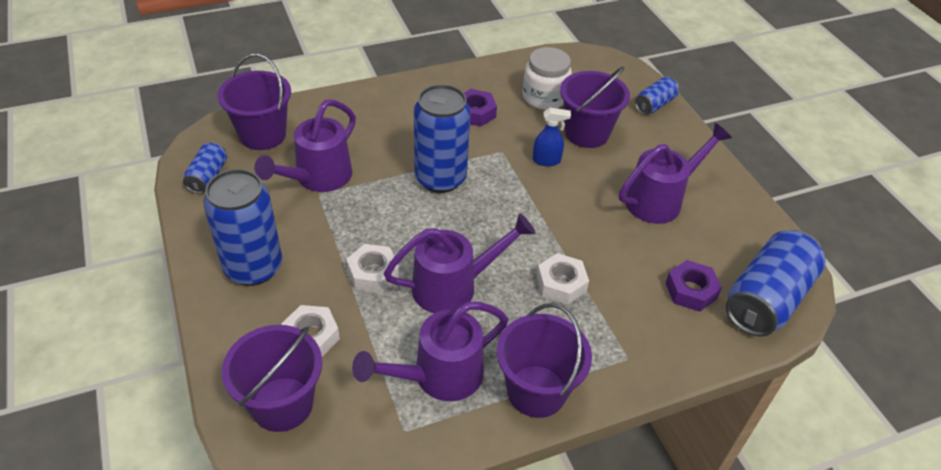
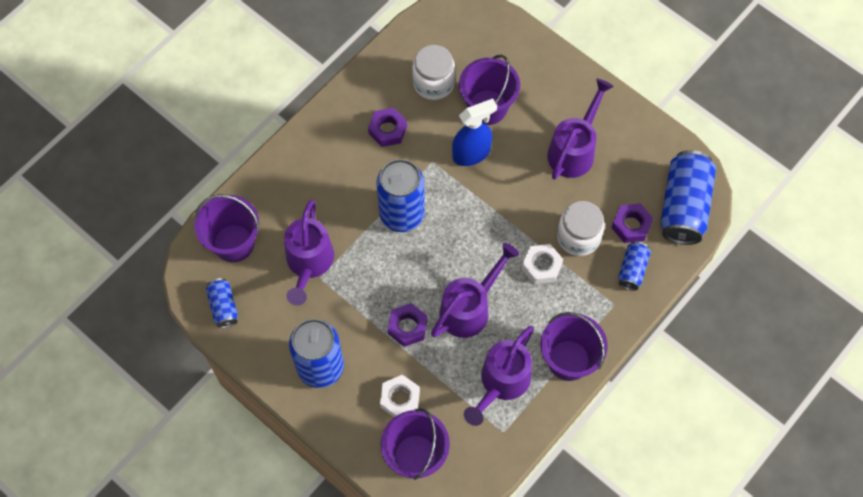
camera: 25 degrees left, 20 degrees up
(373, 273) = (407, 327): white nut -> purple nut
(546, 160) = (471, 153): blue spray bottle -> blue spray bottle, size x1.61
(621, 275) = (578, 237): none -> white jar
(654, 105) = (525, 46): blue can -> blue can (632, 269)

